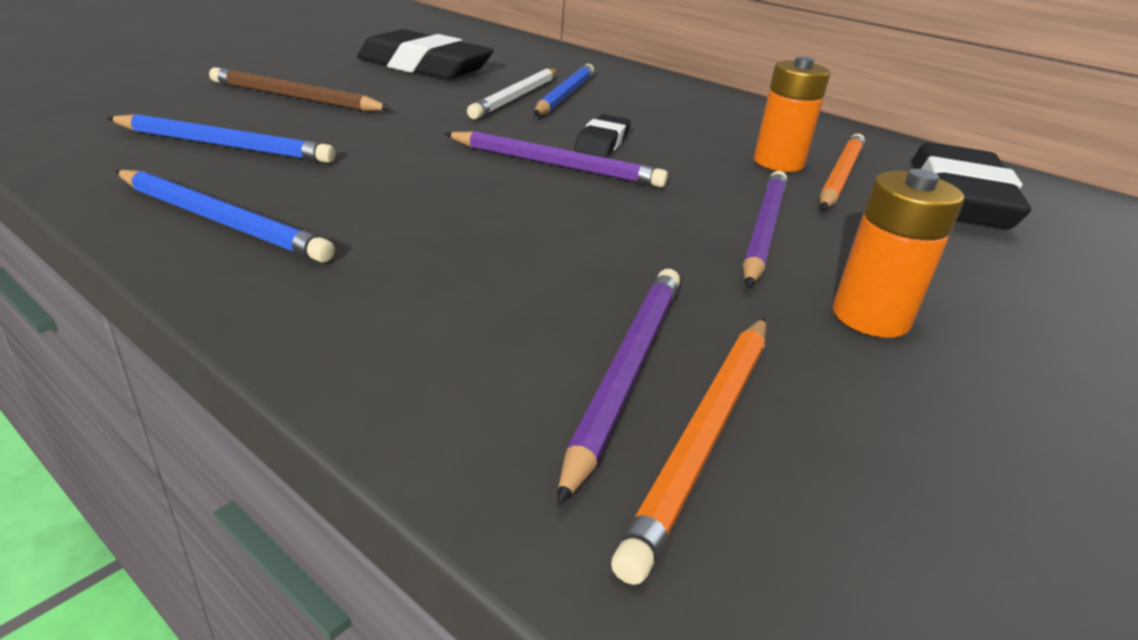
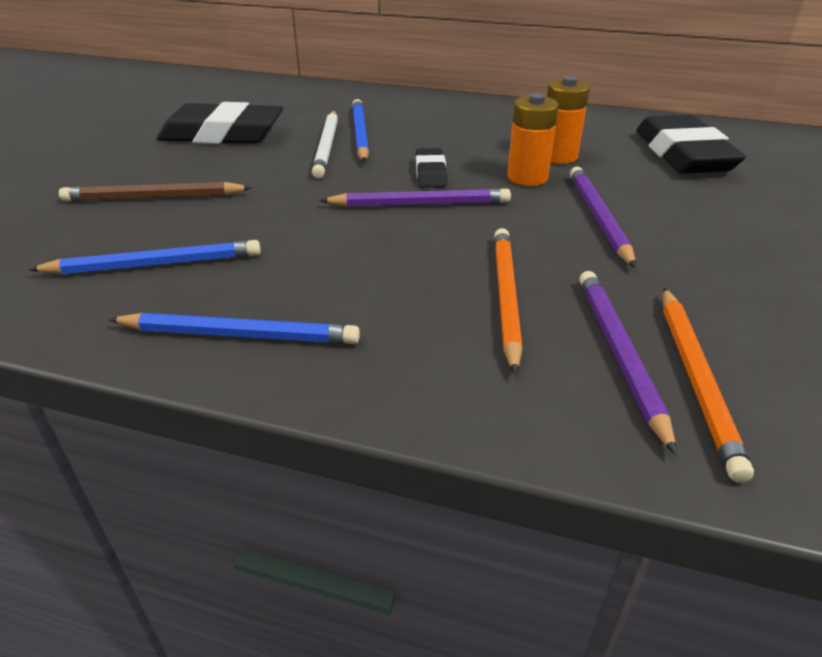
camera: 20 degrees left, 5 degrees up
(840, 176) = (604, 156): orange pencil -> orange pencil (506, 297)
(870, 317) = (709, 264): orange battery -> orange battery (527, 177)

